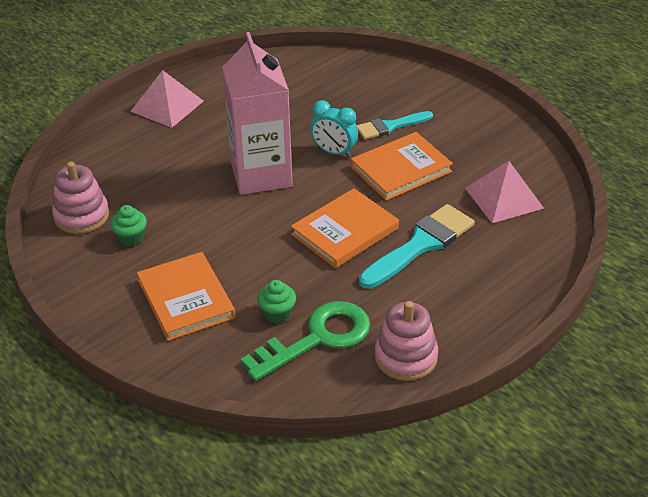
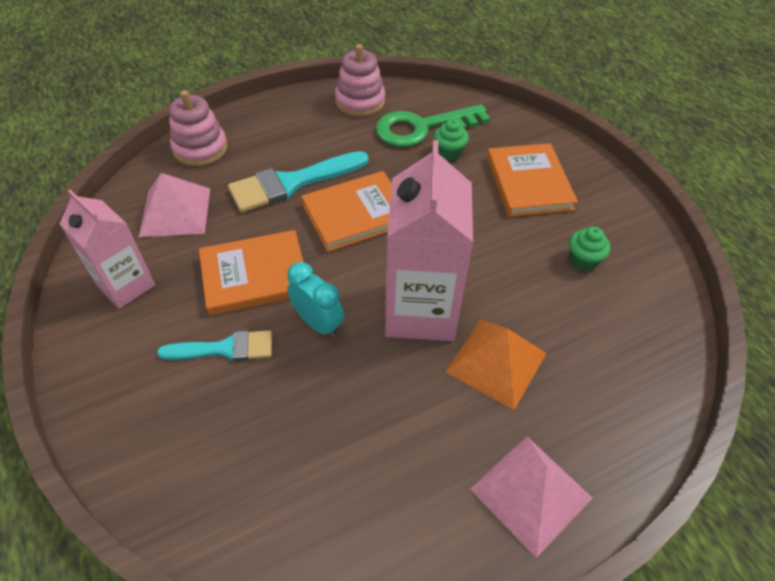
camera: 165 degrees left, 10 degrees up
(81, 216) = (643, 305): pink stacking toy -> pink stacking toy (200, 148)
(197, 158) = (496, 362): none -> orange pyramid
(491, 143) = (126, 285): none -> pink carton

